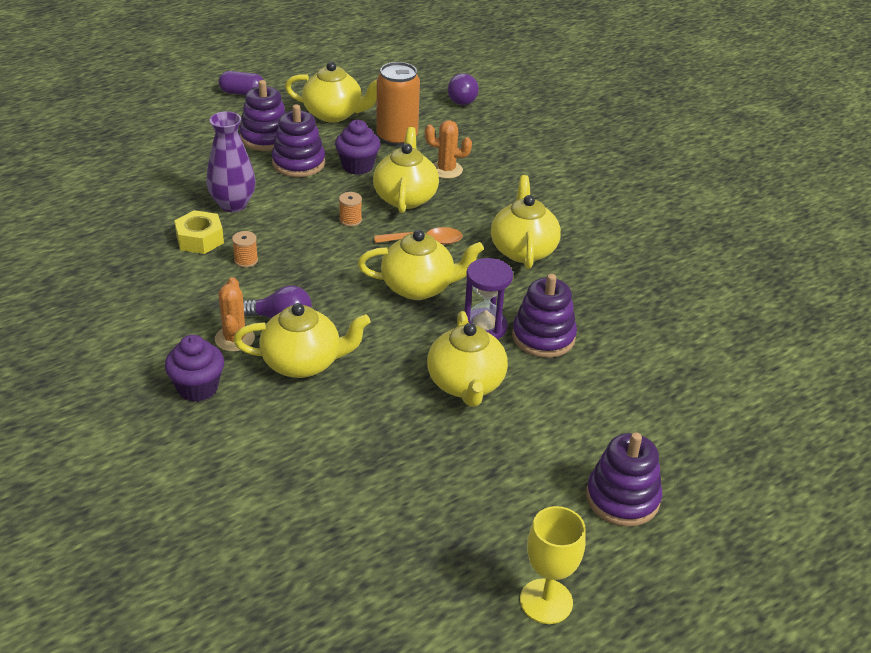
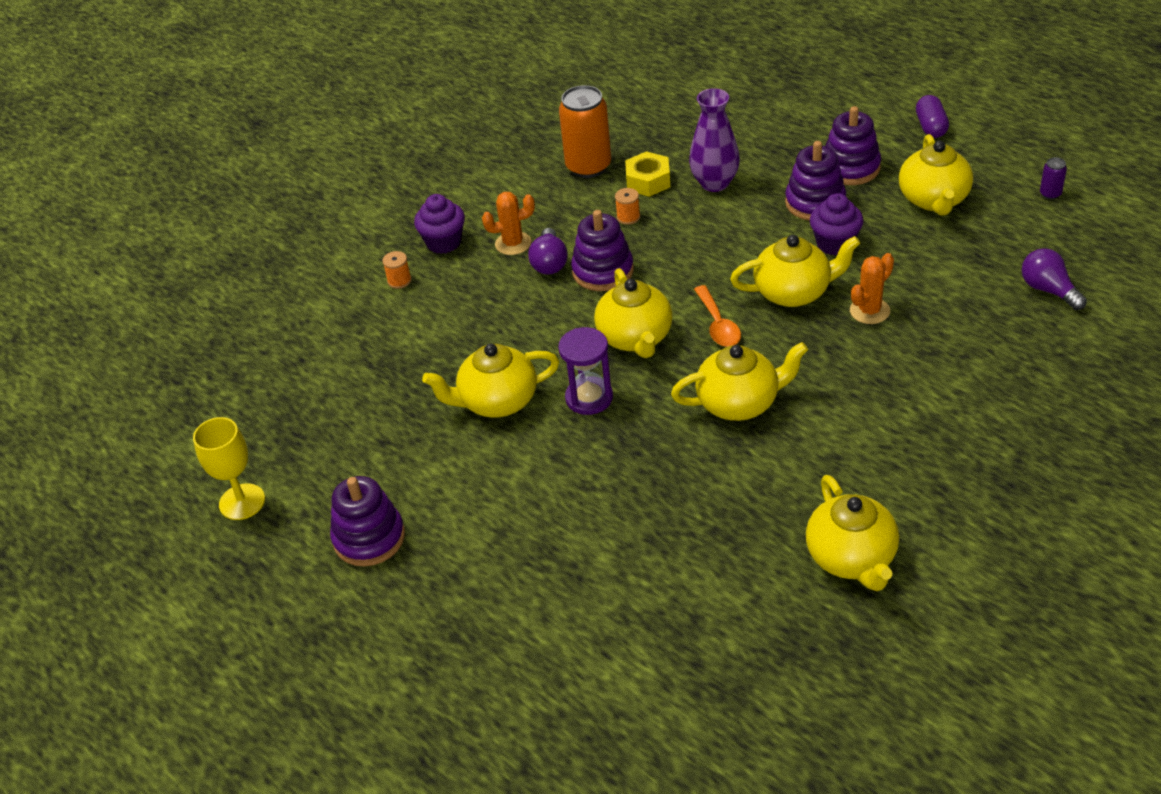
camera: 85 degrees right, 5 degrees up
(303, 363) = (494, 291): yellow teapot -> yellow teapot (851, 558)
(350, 220) = (729, 264): orange spool -> orange spool (399, 281)
(360, 71) = (1050, 194): none -> purple can
(397, 137) = (915, 258): orange can -> orange can (588, 166)
(446, 170) = (869, 311): orange cactus -> orange cactus turned 45 degrees clockwise
(463, 99) = (1048, 290): purple light bulb -> purple light bulb turned 60 degrees clockwise
(543, 337) = (589, 445): purple stacking toy -> purple stacking toy (603, 271)

